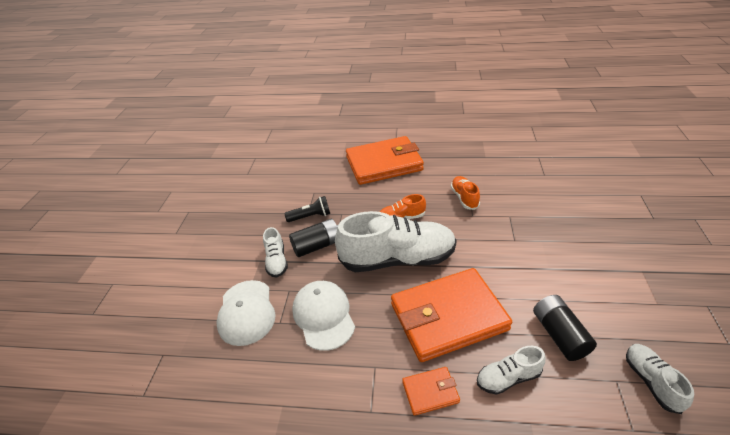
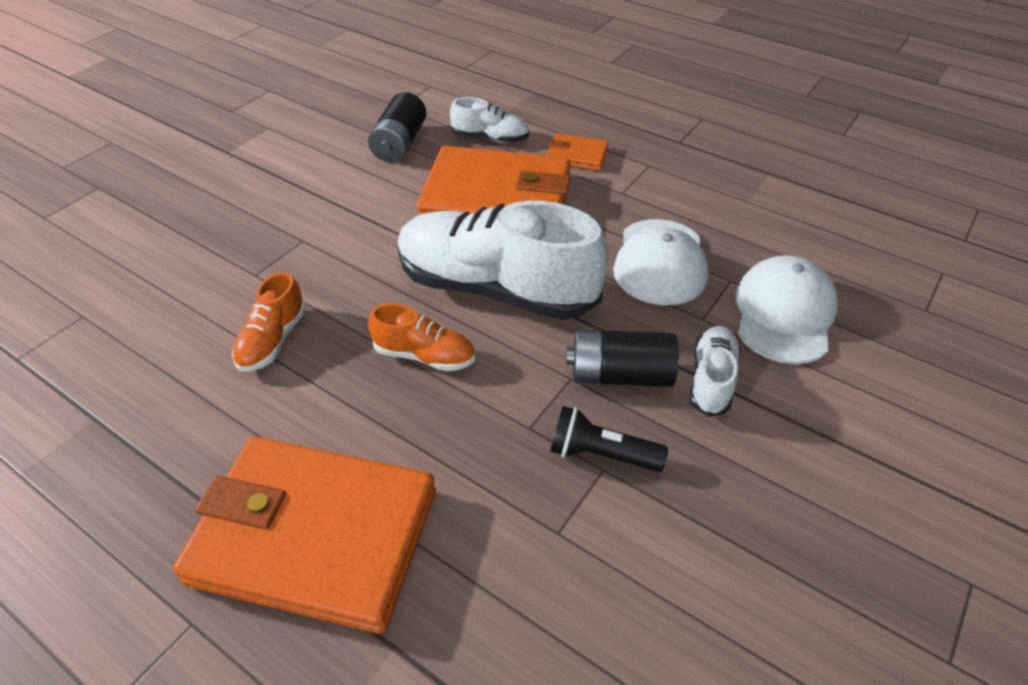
camera: 155 degrees left, 5 degrees up
(651, 381) = (372, 96): white shoe -> none

